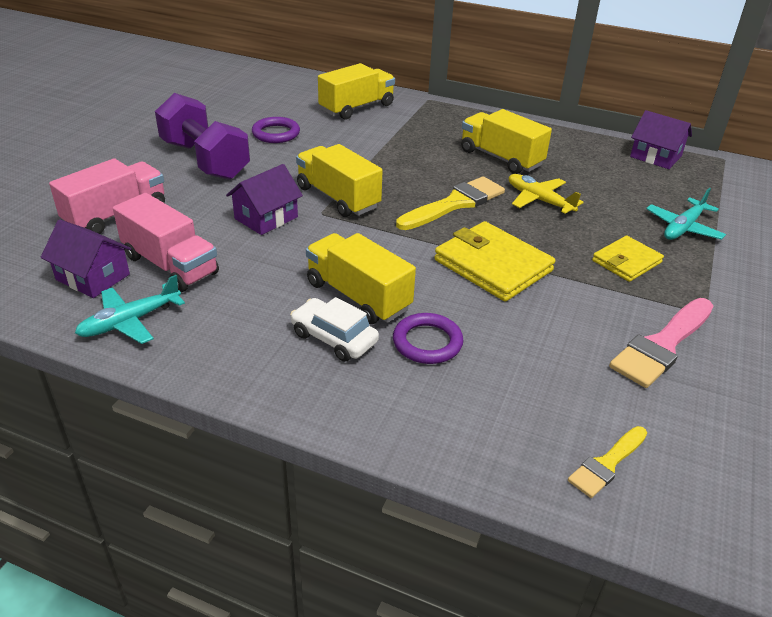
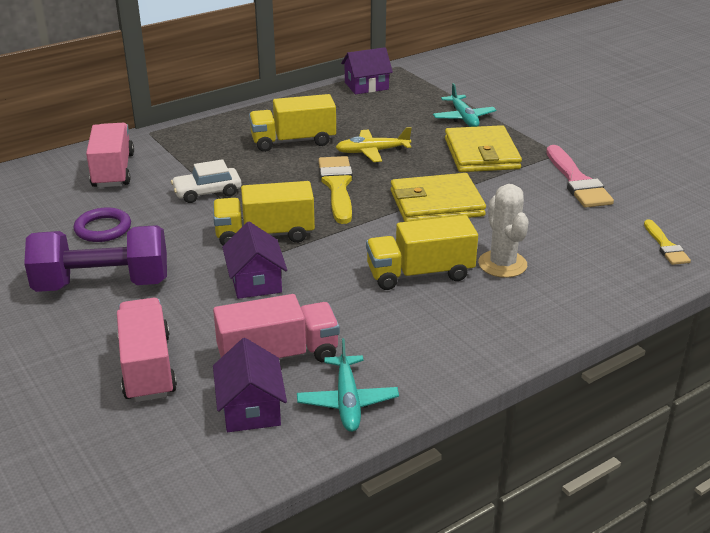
camera: 55 degrees left, 5 degrees down
(93, 277) = (251, 408): purple house -> purple house turned 75 degrees counterclockwise
(334, 338) = (463, 302): white car -> white car (207, 192)
(357, 108) = (113, 171): yellow truck -> pink truck
(427, 342) = (502, 264): purple ring -> white cactus
(626, 261) = (481, 154): yellow wallet -> yellow wallet, size x1.65

